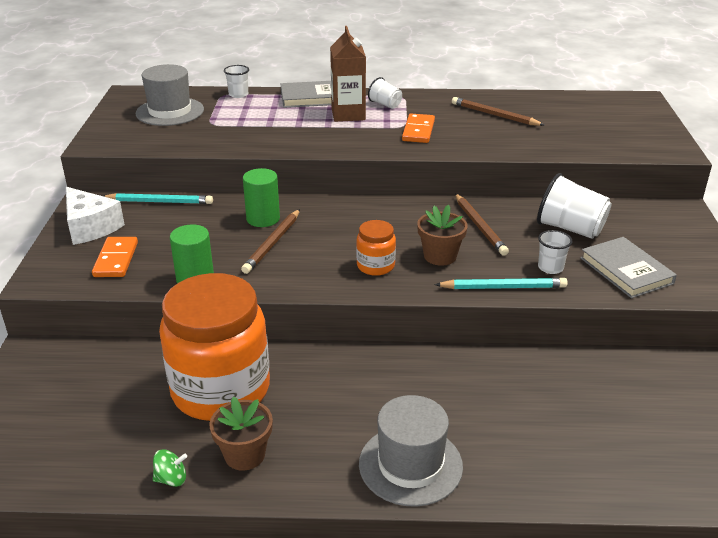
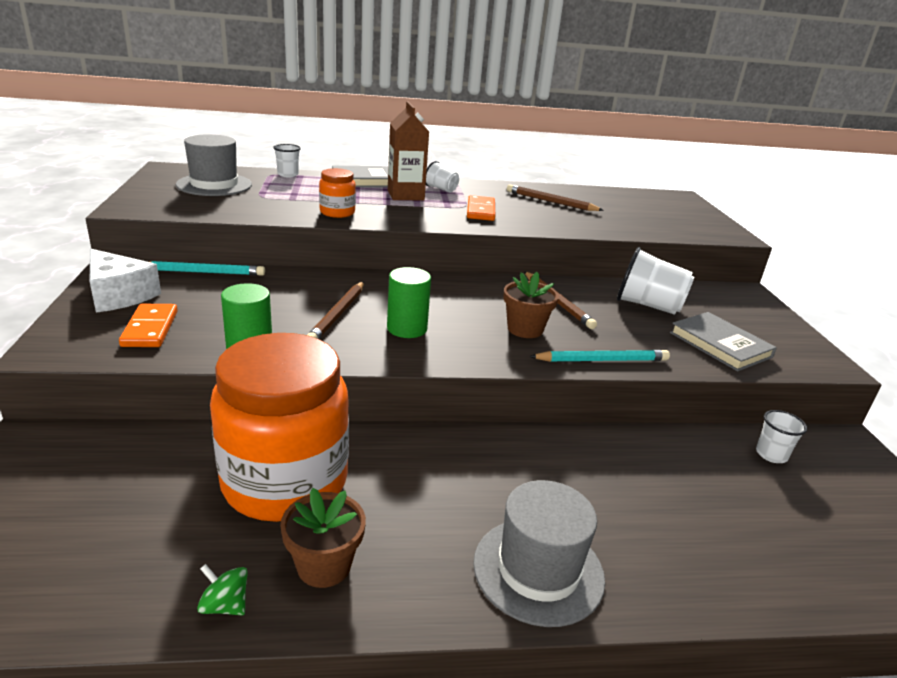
camera: 10 degrees left, 5 degrees down
(171, 479) = (225, 605): green spinning top -> green spinning top turned 135 degrees counterclockwise
(263, 219) = (323, 290): green cylinder -> green cylinder (407, 328)
(375, 266) = (458, 338): orange jar -> orange jar (337, 212)
(550, 268) = (643, 341): white cup -> white cup (771, 454)

